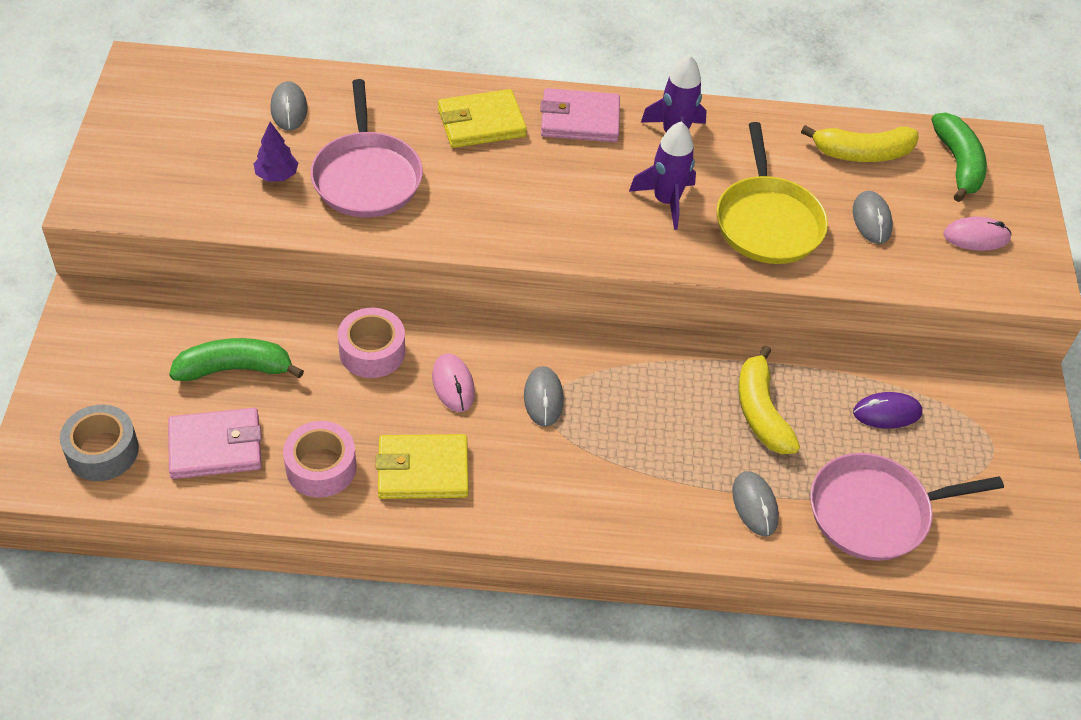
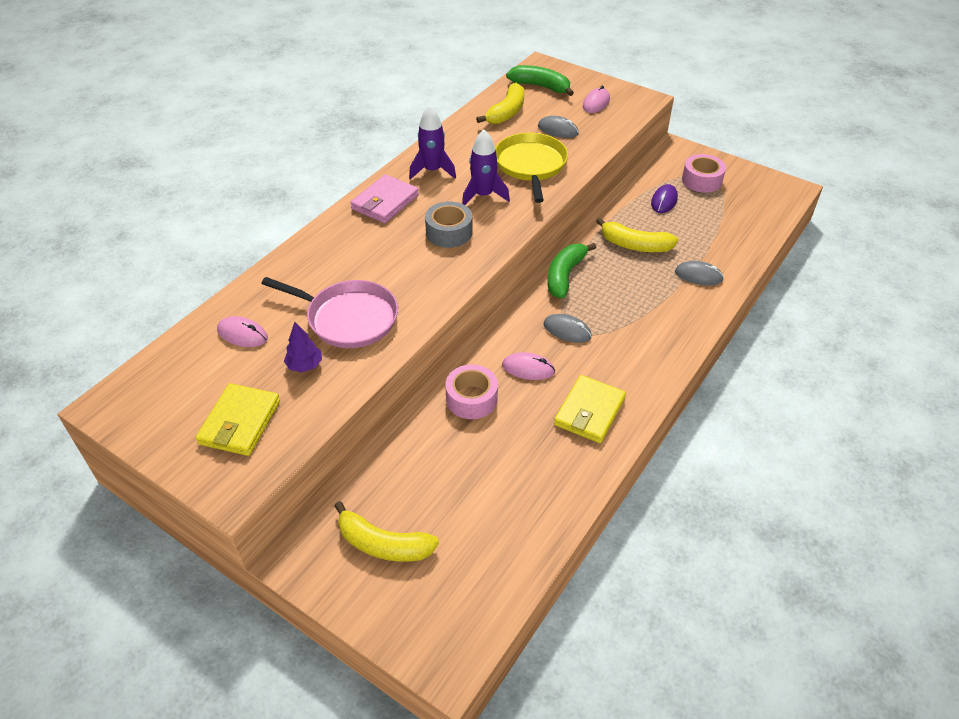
camera: 55 degrees left, 5 degrees down
(102, 451) = (458, 599): grey tape -> grey tape (449, 232)
(137, 362) = (383, 544): none -> yellow banana
(215, 447) = (499, 522): pink wallet -> none
(235, 369) = (433, 483): green banana -> green banana (565, 275)
(289, 109) = (242, 334): grey mouse -> pink mouse
(321, 467) = (555, 465): pink tape -> pink tape (701, 180)
(481, 123) = (348, 245): yellow wallet -> yellow wallet (240, 422)
(767, 222) = (531, 165): yellow pan -> yellow pan turned 120 degrees counterclockwise
(874, 512) = (727, 234): pink pan -> none

